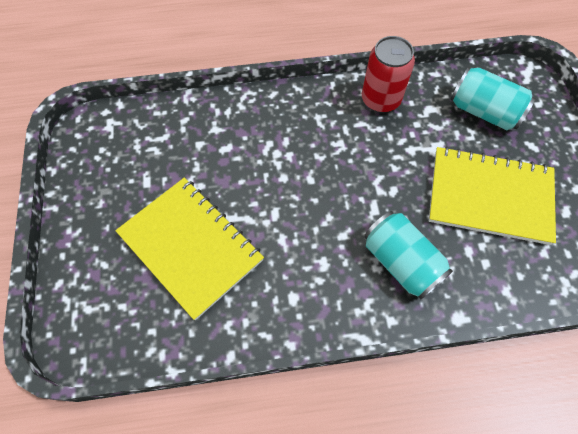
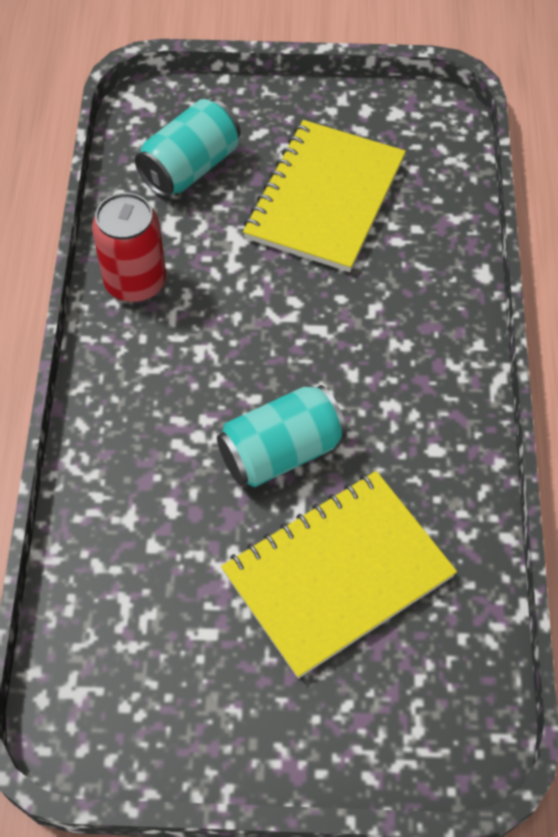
camera: 80 degrees left, 5 degrees down
(401, 262) = (402, 316): turquoise can -> turquoise can (281, 452)

